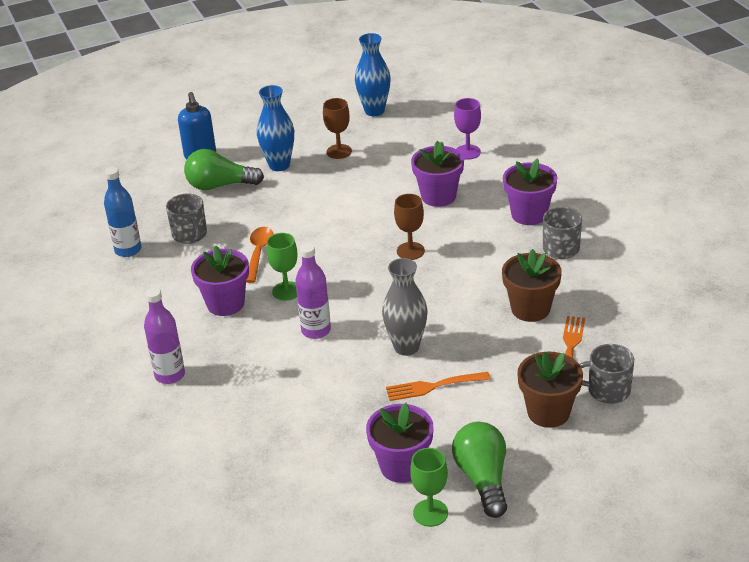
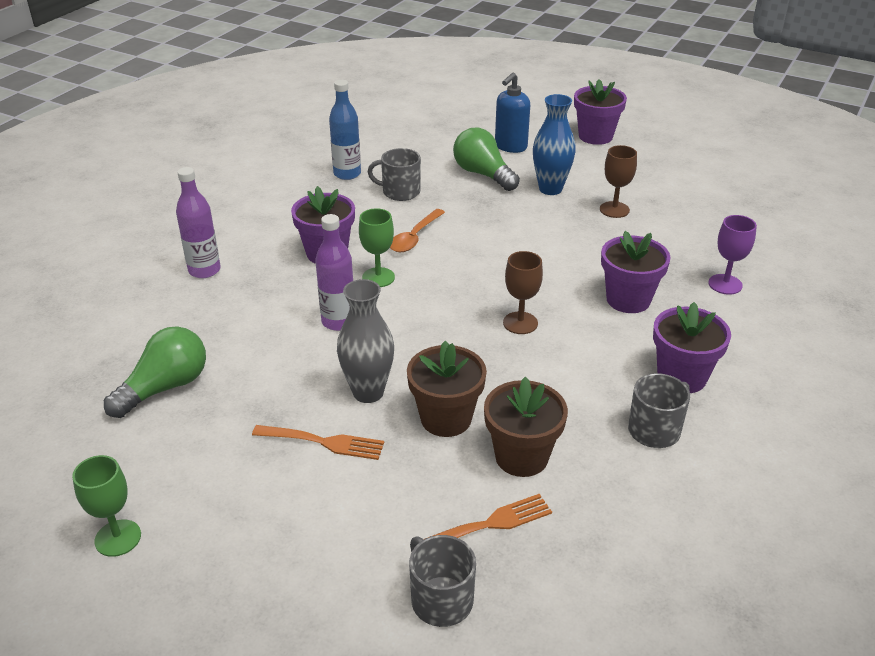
camera: 50 degrees right, 0 degrees up
(190, 234) = (400, 192): grey mug -> grey mug turned 75 degrees clockwise
(258, 253) = (414, 237): orange spoon -> orange spoon turned 150 degrees clockwise
(374, 111) = (703, 199): blue vase -> none
(402, 466) = (179, 479): purple flower pot -> purple flower pot (595, 136)
(433, 386) = (323, 442): orange fork -> orange fork turned 150 degrees clockwise
(483, 479) = (199, 556): green light bulb -> green light bulb (165, 387)
(548, 412) = (355, 560): brown flower pot -> brown flower pot (446, 418)

